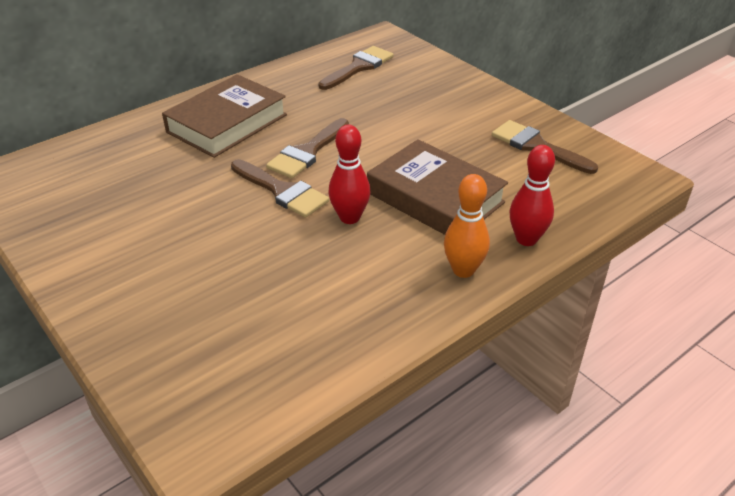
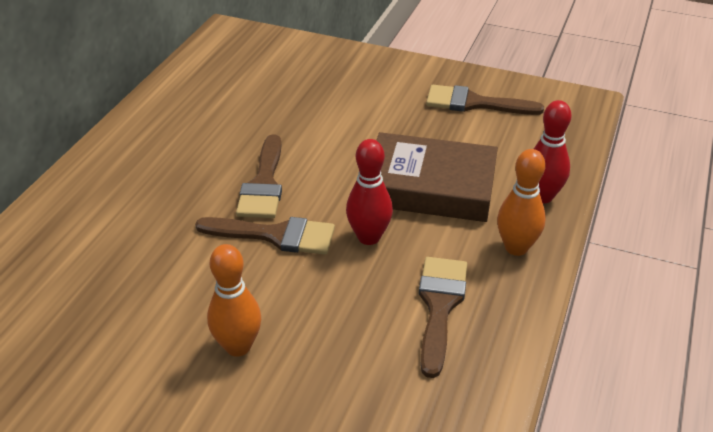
camera: 30 degrees left, 0 degrees up
(185, 256) = (238, 346): none -> orange bowling pin
(227, 123) = (145, 182): brown book -> none
(358, 67) = (233, 74): brown brush -> brown brush (439, 307)

